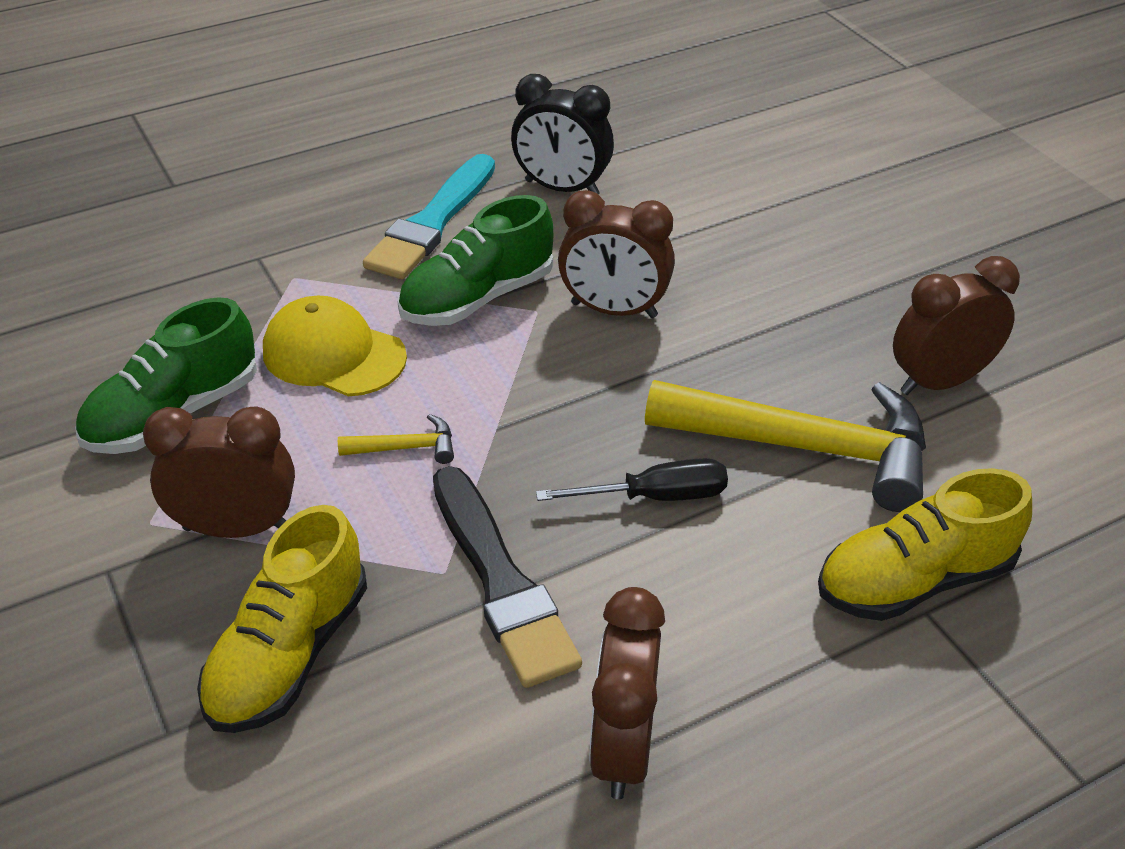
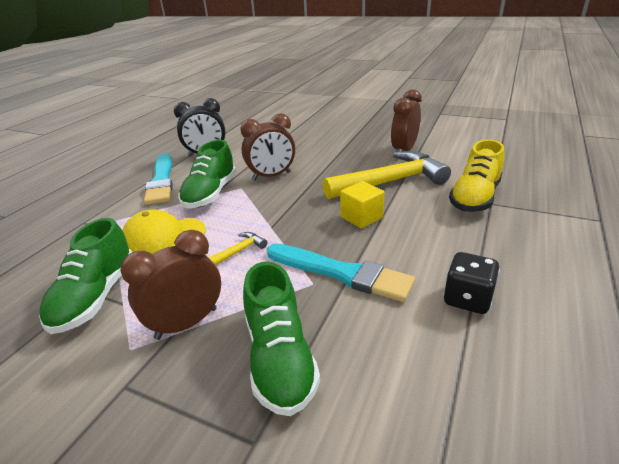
camera: 35 degrees left, 10 degrees down
(289, 654) = (279, 358): yellow shoe -> green shoe
(501, 581) = (341, 273): black brush -> turquoise brush
(622, 747) = (467, 299): brown clock -> black dice
(655, 496) = (361, 217): black screwdriver -> yellow cube

